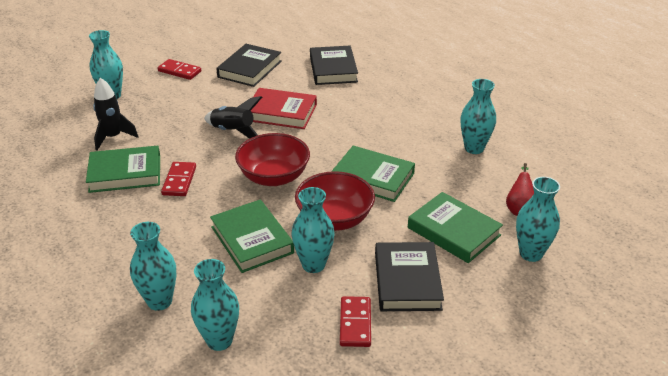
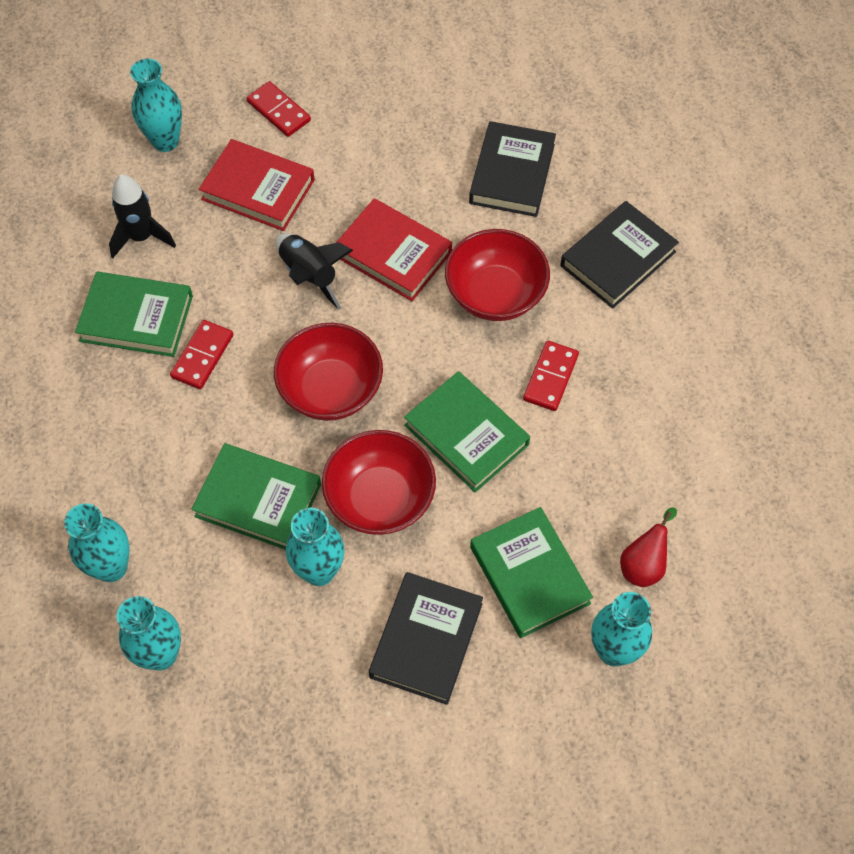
camera: 20 degrees right, 25 degrees up
(182, 103) = (258, 189): none -> red book
(250, 69) = (384, 136): black book -> black book (618, 259)
(252, 240) = (258, 500): green book -> green book turned 60 degrees counterclockwise
(353, 116) = (495, 294): none -> red bowl
(355, 323) = (330, 686): red domino -> red domino (550, 377)
(474, 148) = (642, 421): turquoise vase -> none

